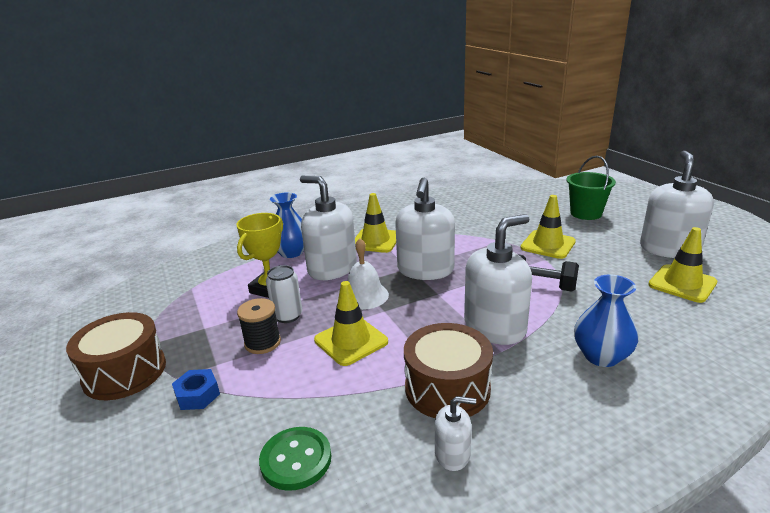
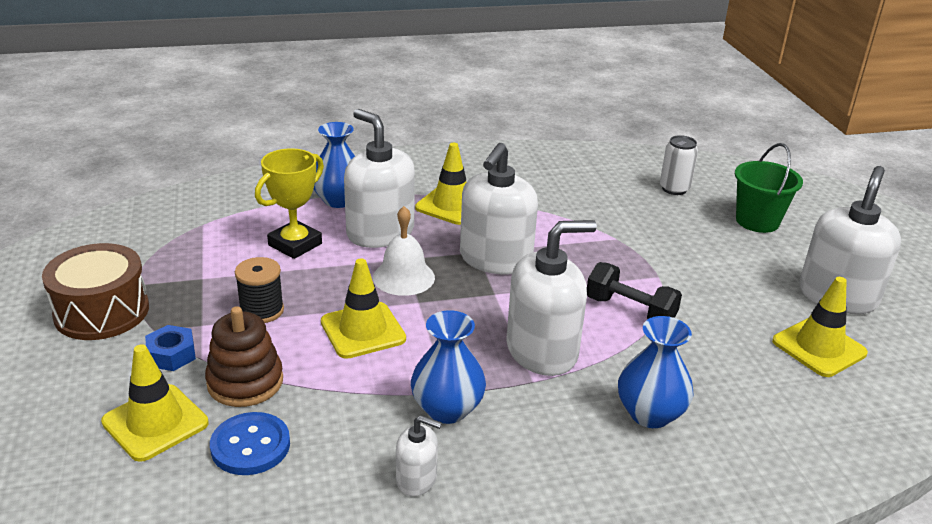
camera: 10 degrees right, 5 degrees up
(270, 404) = (245, 382): none -> brown stacking toy
(287, 316) = (302, 284): white can -> white can (674, 189)
(296, 460) = (250, 446): green button -> blue button
(447, 388) = (447, 409): brown drum -> blue vase
(548, 245) = (675, 257): yellow traffic cone -> yellow traffic cone (155, 422)

